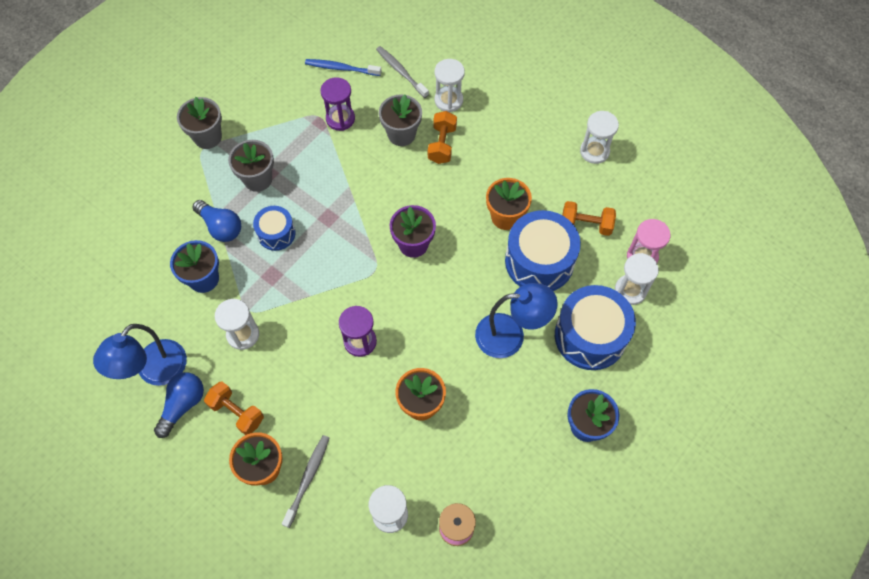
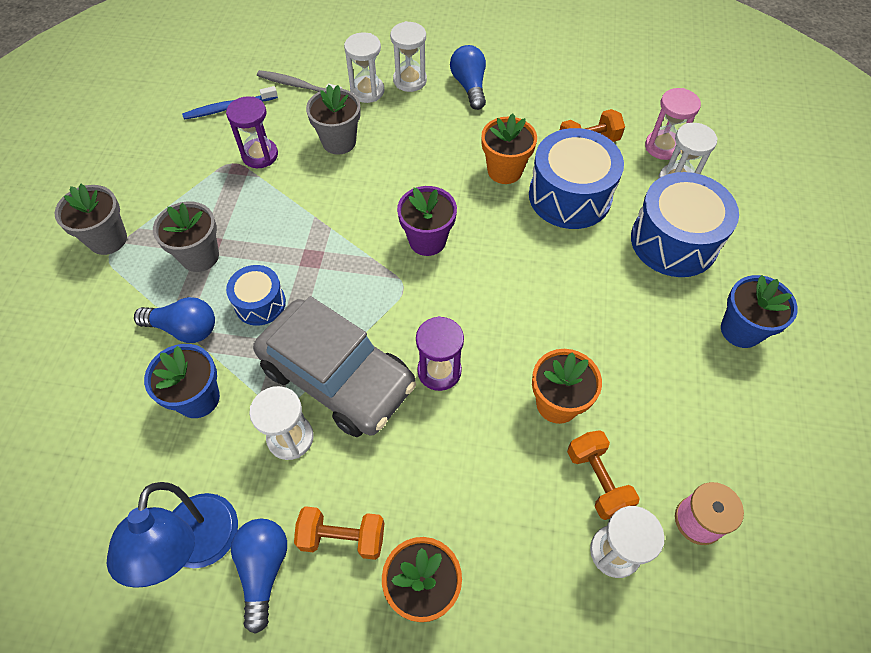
camera: 30 degrees left, 5 degrees down
(294, 310) = (337, 377): none -> grey car
(308, 479) = (487, 568): grey toothbrush -> none
(442, 144) = (389, 133): orange dumbbell -> orange dumbbell (597, 480)
(510, 335) = (596, 280): blue lamp -> none
(528, 132) = (469, 86): none -> blue light bulb
(594, 151) = (545, 76): white hourglass -> white hourglass (410, 80)

